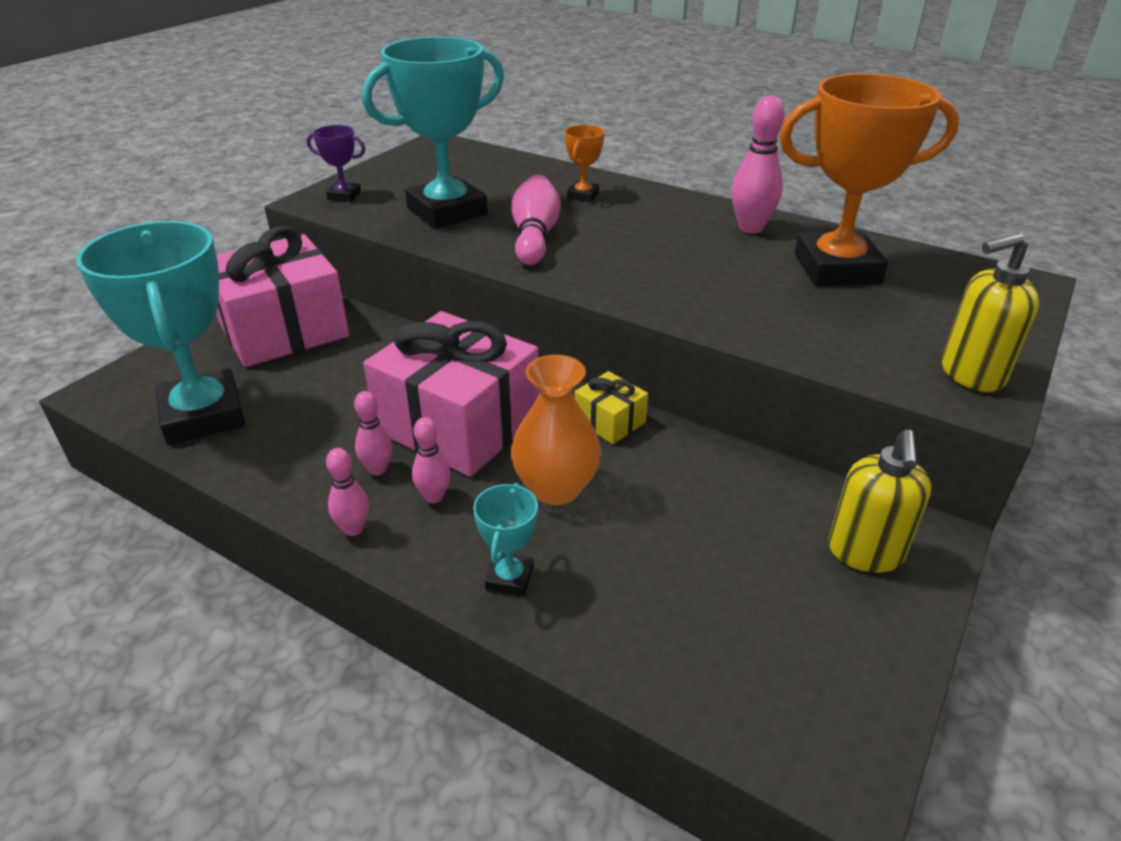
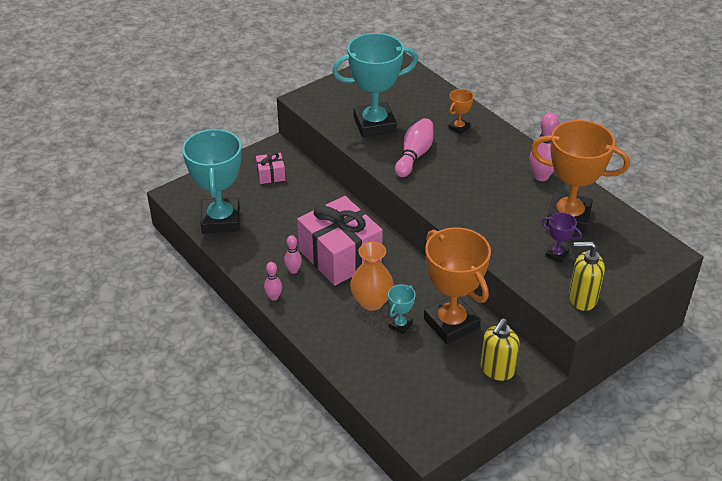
camera: 20 degrees right, 5 degrees up
(283, 329) = (271, 175): pink gift -> pink gift, size x0.44
(344, 195) = (322, 98): purple trophy -> purple trophy (556, 254)
(434, 497) = (314, 291): pink bowling pin -> none
(509, 578) = (332, 337): turquoise trophy -> turquoise trophy (400, 325)
(609, 421) = (415, 273): yellow gift -> none
(724, 489) = (451, 323): none -> orange trophy

